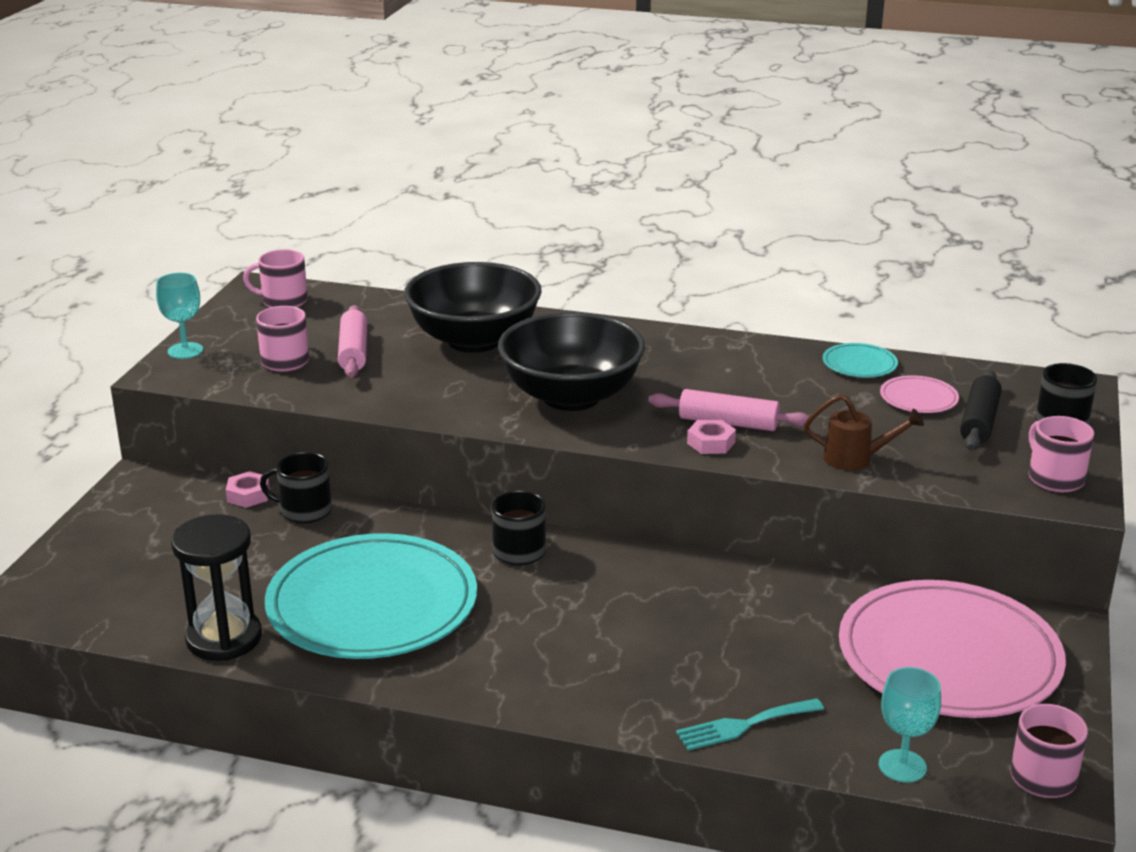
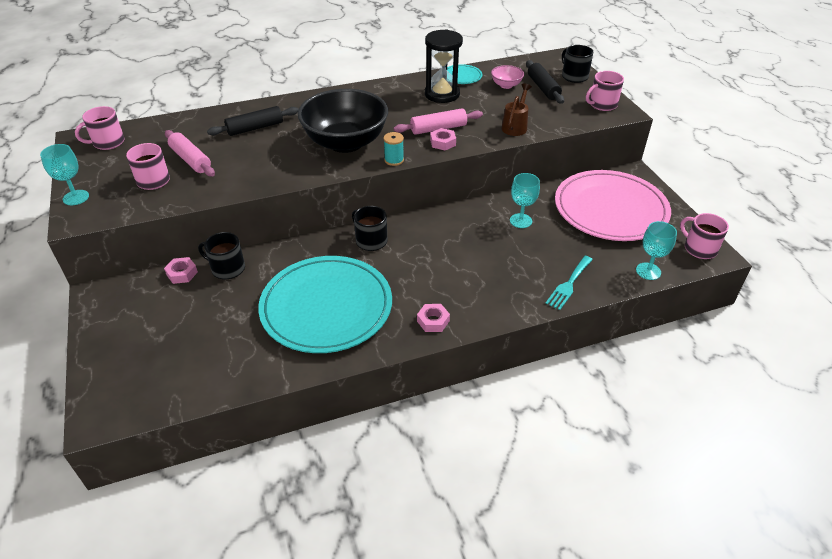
camera: 35 degrees left, 15 degrees up
(224, 638) = (263, 369): black hourglass -> black hourglass (442, 94)
(304, 511) = (227, 268): black mug -> black mug turned 45 degrees clockwise
(474, 340) = (255, 128): black bowl -> black rolling pin
(489, 681) = (433, 321): none -> pink nut
(611, 441) = (394, 160): none -> turquoise spool
(773, 613) = (520, 221): none -> turquoise goblet
(856, 459) = (515, 126): brown watering can -> brown watering can turned 45 degrees counterclockwise
(918, 398) = (506, 85): pink plate -> pink bowl
(1055, 478) = (602, 104): pink mug -> pink mug turned 60 degrees counterclockwise

